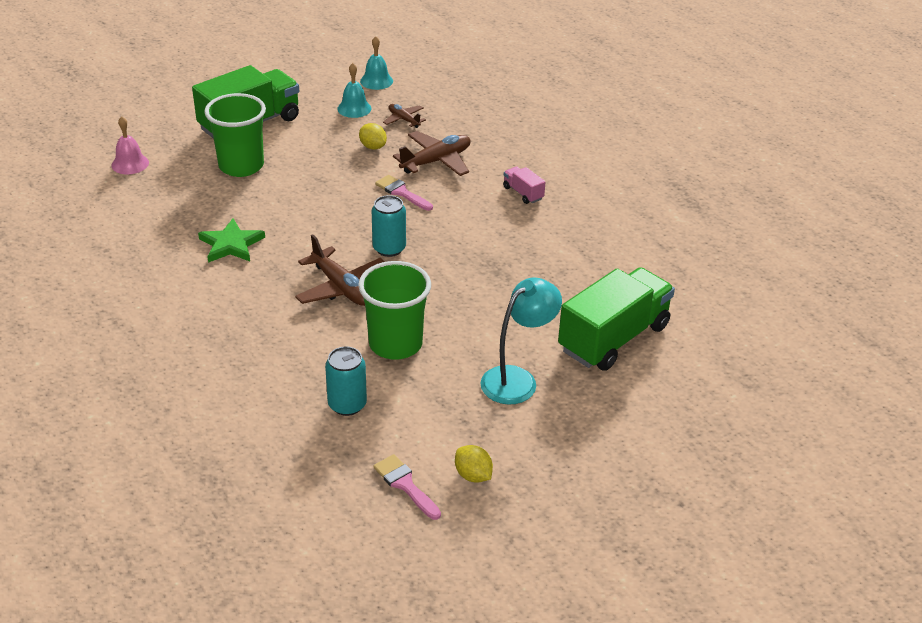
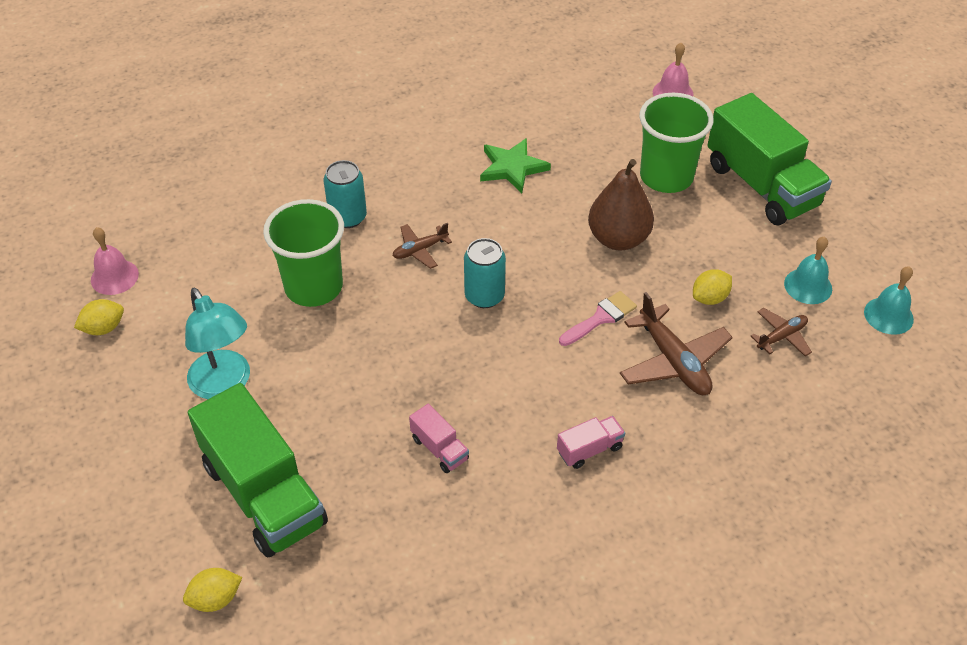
camera: 100 degrees right, 10 degrees up
(316, 187) = (618, 239): none -> brown pear
(341, 287) = (420, 250): brown plane -> brown plane, size x0.57
(347, 404) = (236, 243): turquoise can -> turquoise can (348, 217)
(405, 485) = (114, 277): pink brush -> pink bell
(544, 257) = (439, 449): none -> pink truck
(707, 347) = (215, 599): none -> yellow lemon

